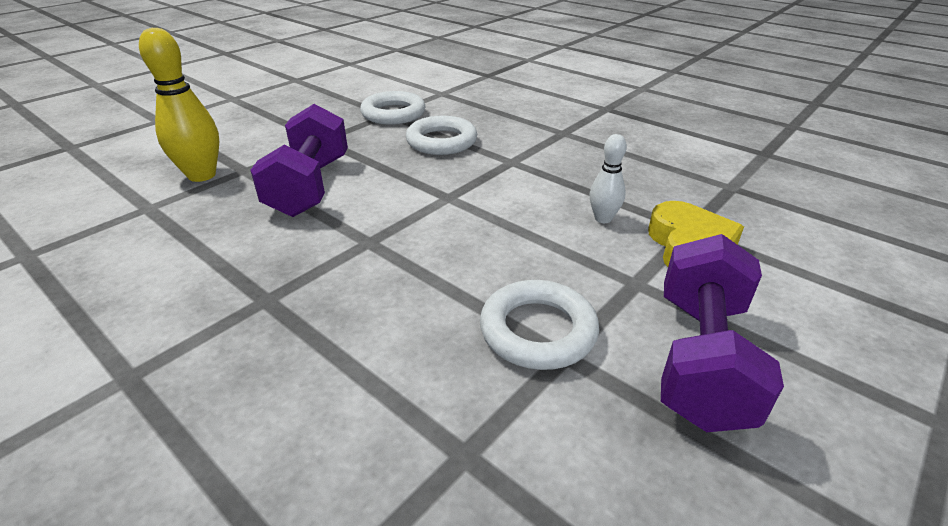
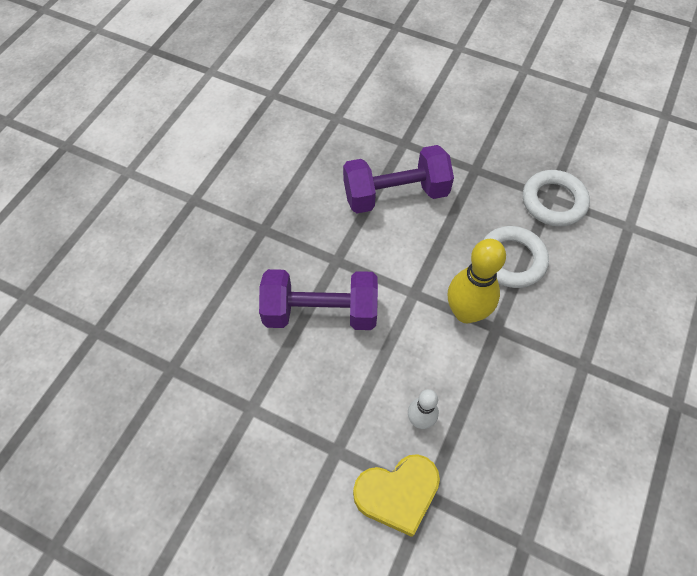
camera: 75 degrees right, 25 degrees up
(202, 175) = (386, 122): yellow bowling pin -> yellow bowling pin (466, 312)
(538, 330) = (269, 389): white ring -> none
(701, 360) = (263, 495): purple dumbbell -> purple dumbbell (320, 312)

